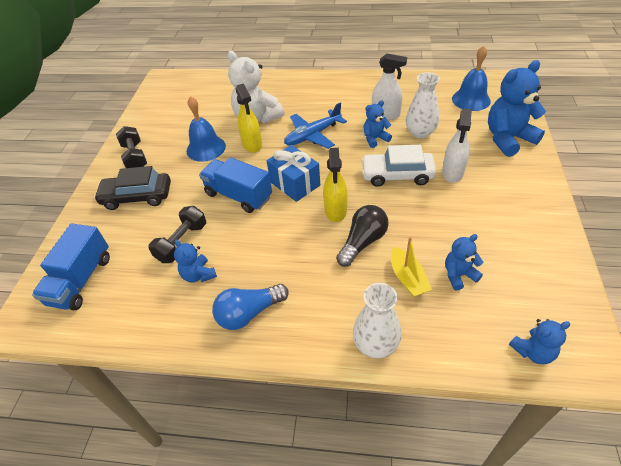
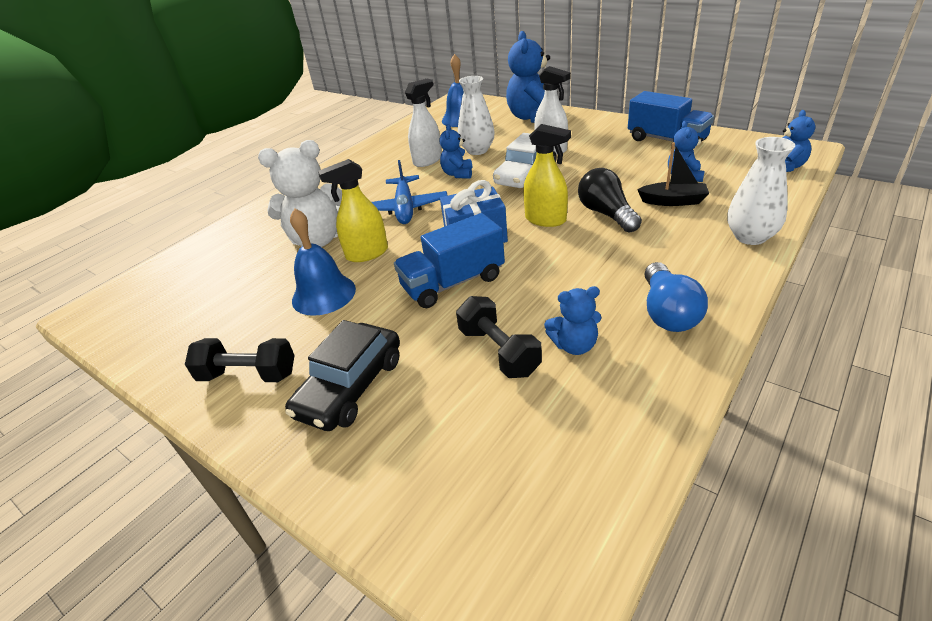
camera: 60 degrees left, 10 degrees down
(81, 280) = (492, 494): blue truck -> blue truck (666, 140)
(252, 145) = (367, 253): yellow spray bottle -> yellow spray bottle turned 150 degrees clockwise
(408, 278) = (673, 201): yellow boat -> black boat

